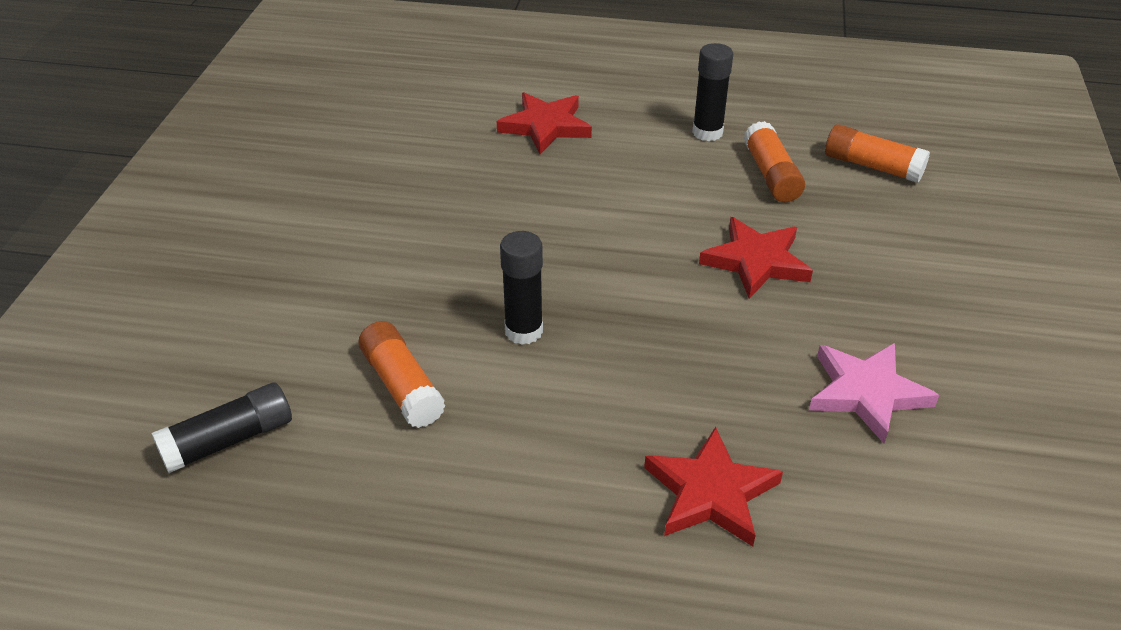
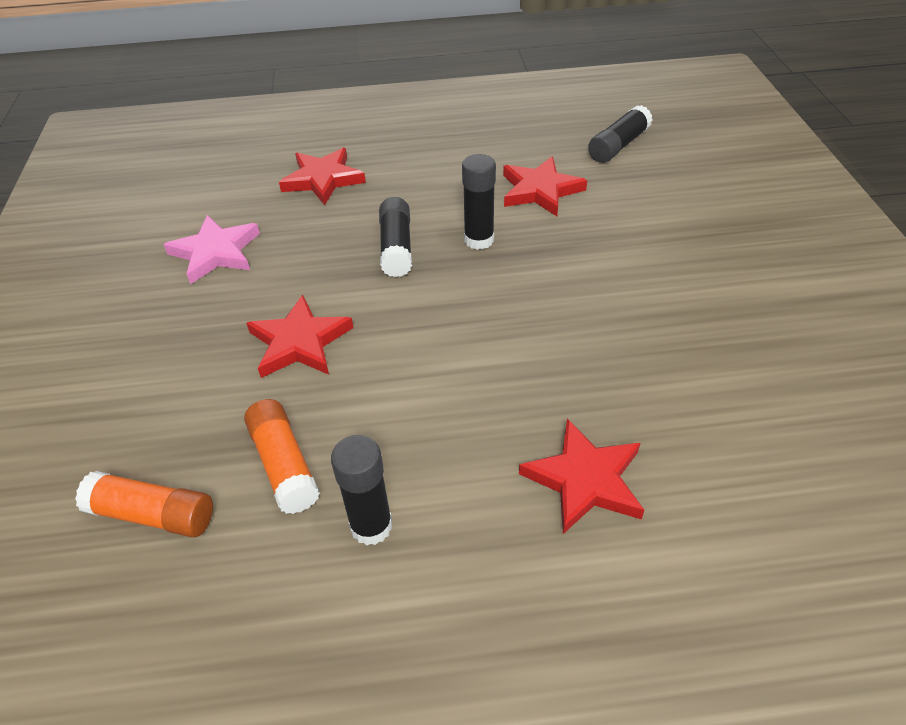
camera: 165 degrees right, 5 degrees up
(402, 386) = (540, 190): orange glue stick -> red star
(628, 345) = (396, 247): none -> black glue stick

